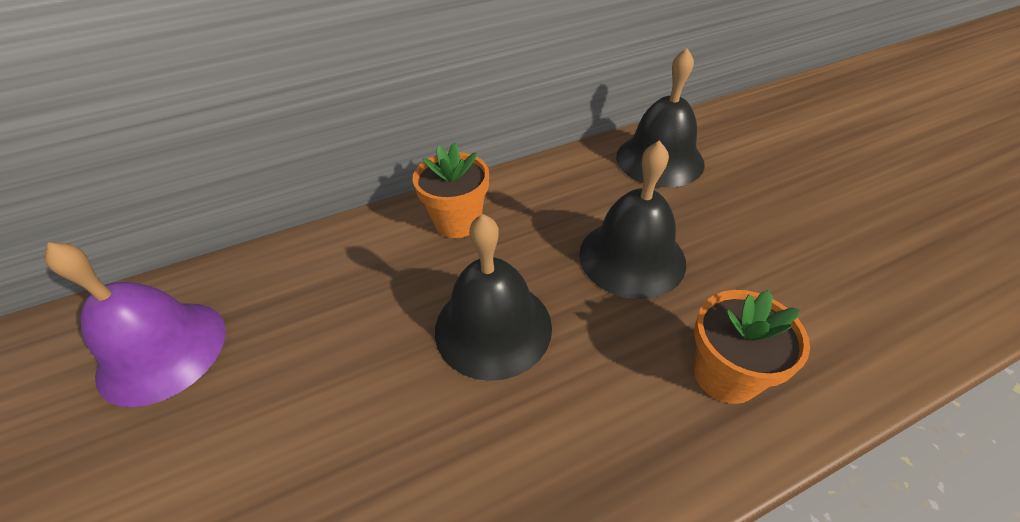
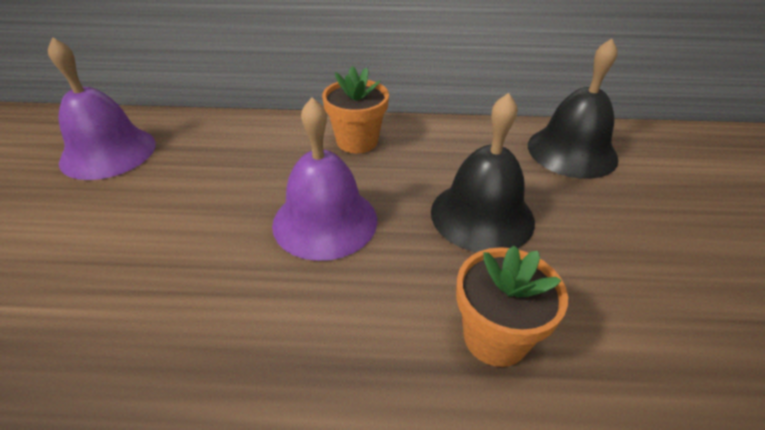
camera: 25 degrees right, 5 degrees down
(493, 327) = (325, 221): black bell -> purple bell

